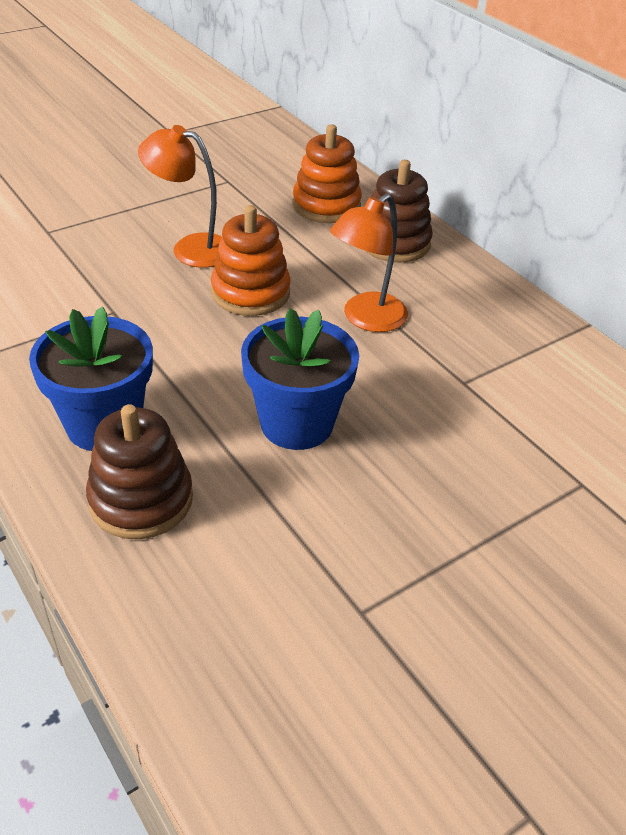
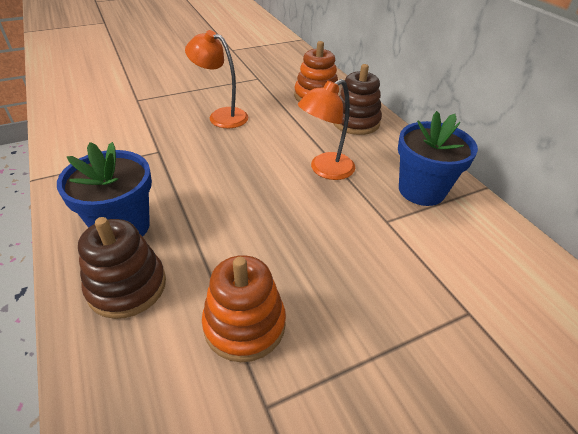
camera: 10 degrees right, 0 degrees up
(250, 292) = (251, 146): orange stacking toy -> orange stacking toy (244, 324)
(296, 423) = (257, 240): blue flower pot -> blue flower pot (421, 190)

